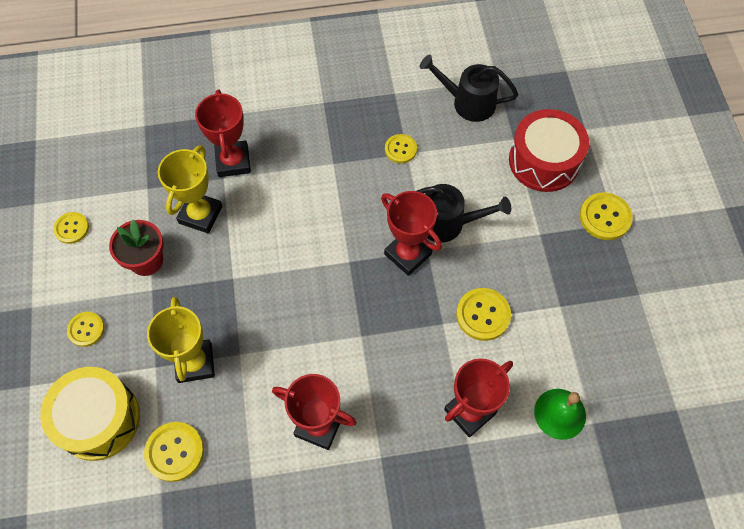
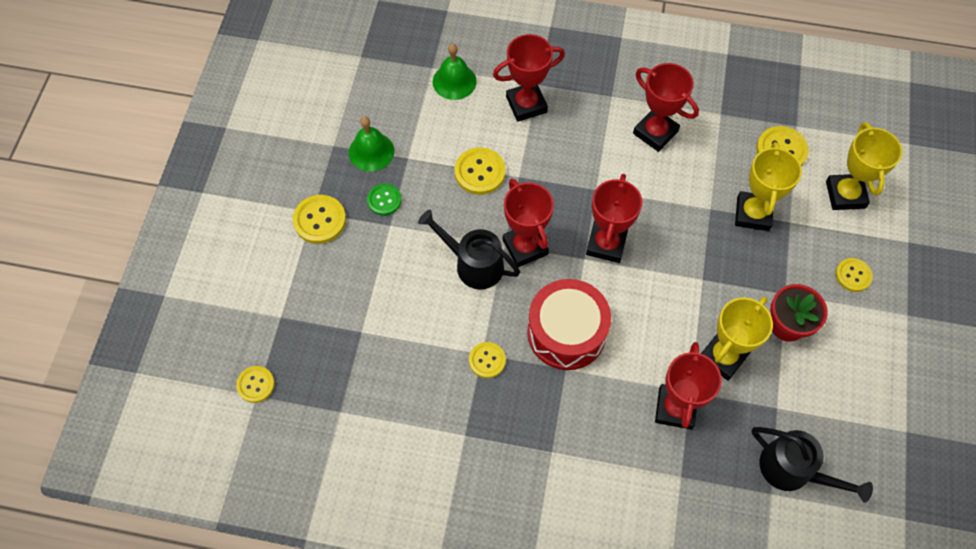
camera: 160 degrees left, 0 degrees up
(71, 228) = (864, 387): yellow button -> yellow button (256, 384)
(98, 419) = (845, 194): yellow drum -> yellow trophy
(333, 282) = (606, 244): none -> red trophy
(467, 102) = (388, 393): black watering can -> black watering can (793, 470)
(544, 161) = (344, 296): red drum -> red drum (566, 332)
(558, 255) = (384, 200): none -> green button
(599, 300) = (371, 151): none -> green bell

